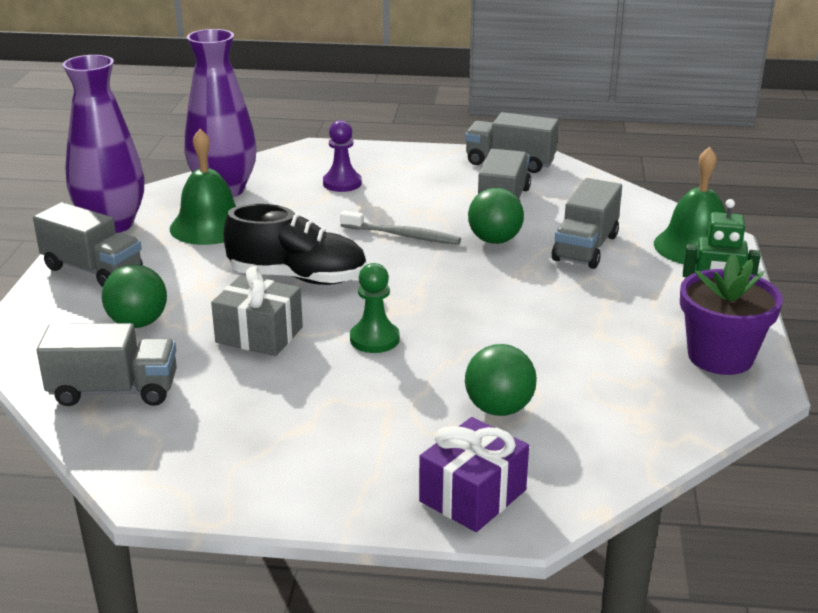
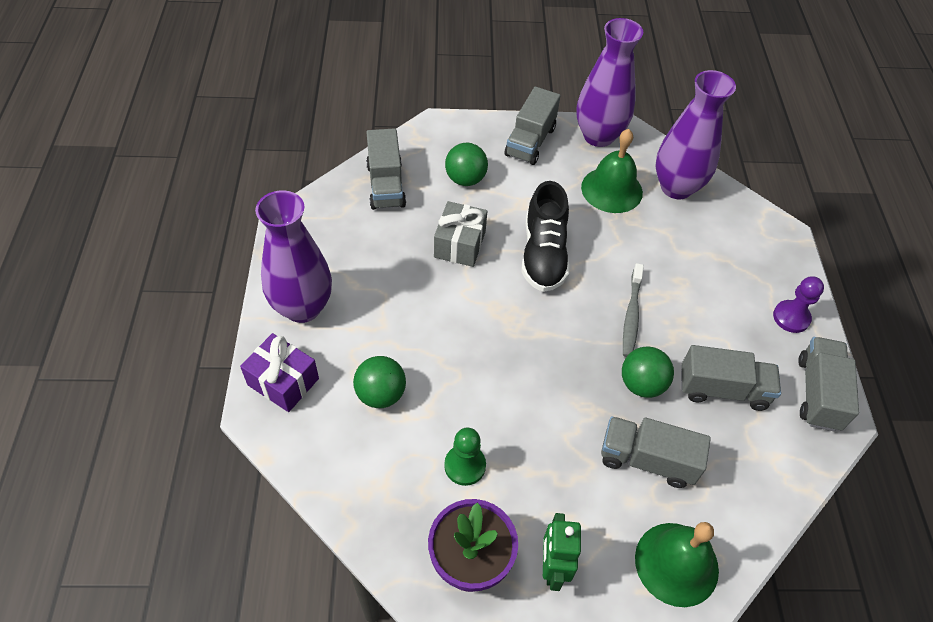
camera: 80 degrees right, 25 degrees up
(337, 476) = (303, 307): none -> purple vase
(342, 183) = (718, 262): purple pawn -> purple pawn (791, 317)
(374, 339) = (463, 311): green pawn -> green pawn (465, 466)

